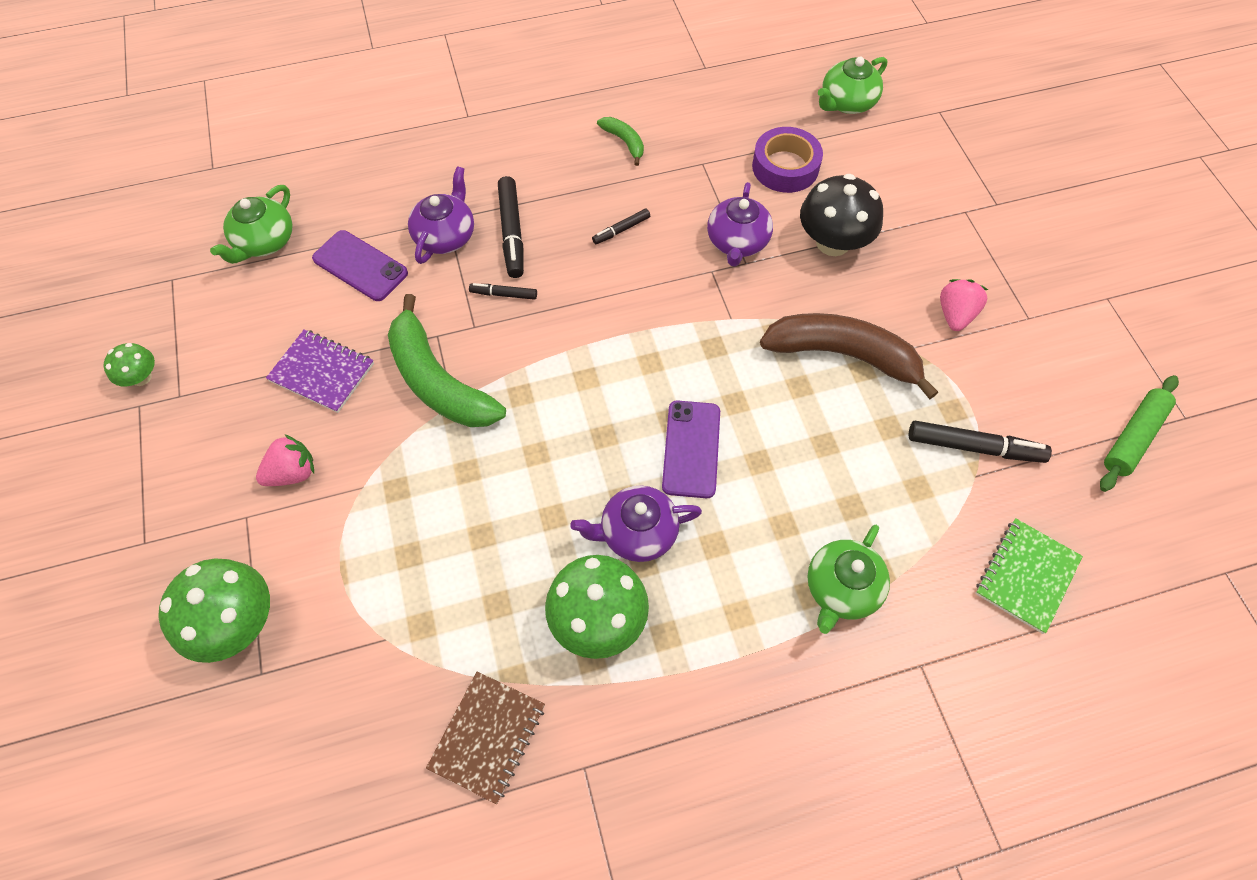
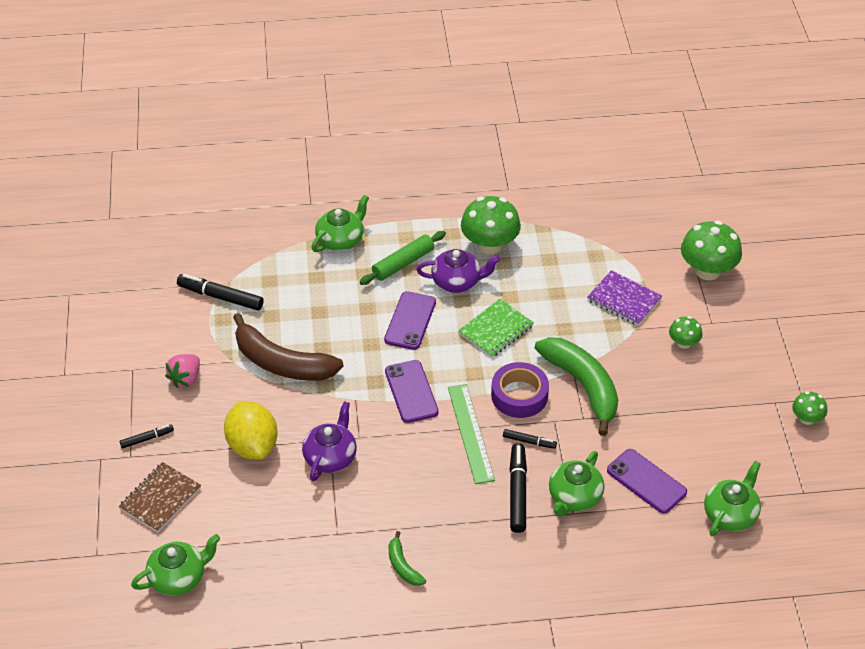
camera: 170 degrees left, 15 degrees down
(293, 473) = (683, 343): pink strawberry -> green mushroom
(322, 372) = (670, 404): purple notebook -> purple notebook (624, 300)
(446, 236) = (574, 497): purple teapot -> green teapot
(488, 737) = (559, 206): brown notebook -> brown notebook (160, 498)
(577, 295) = (470, 433): none -> green ruler
(621, 230) = (424, 481): black marker -> black marker (147, 439)
(663, 339) = (411, 391): none -> purple phone
(785, 167) = (264, 519): purple tape -> purple tape (519, 395)
(833, 242) = (252, 446): black mushroom -> yellow lemon
(1026, 576) = (228, 231): green notebook -> green notebook (496, 330)
(1133, 437) = (112, 288): green rolling pin -> green rolling pin (403, 263)

